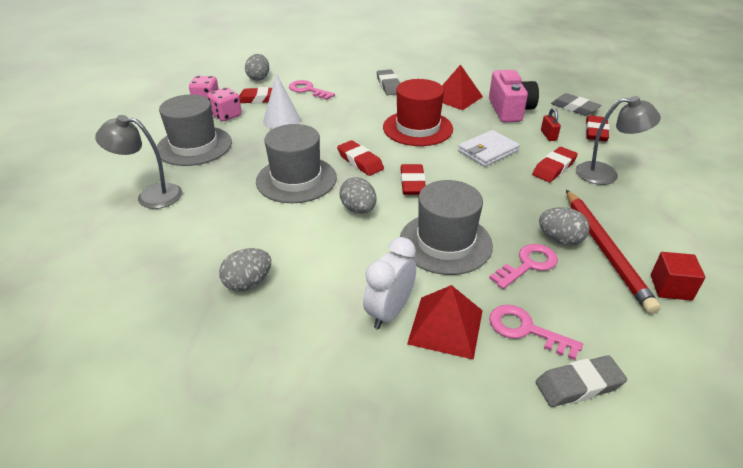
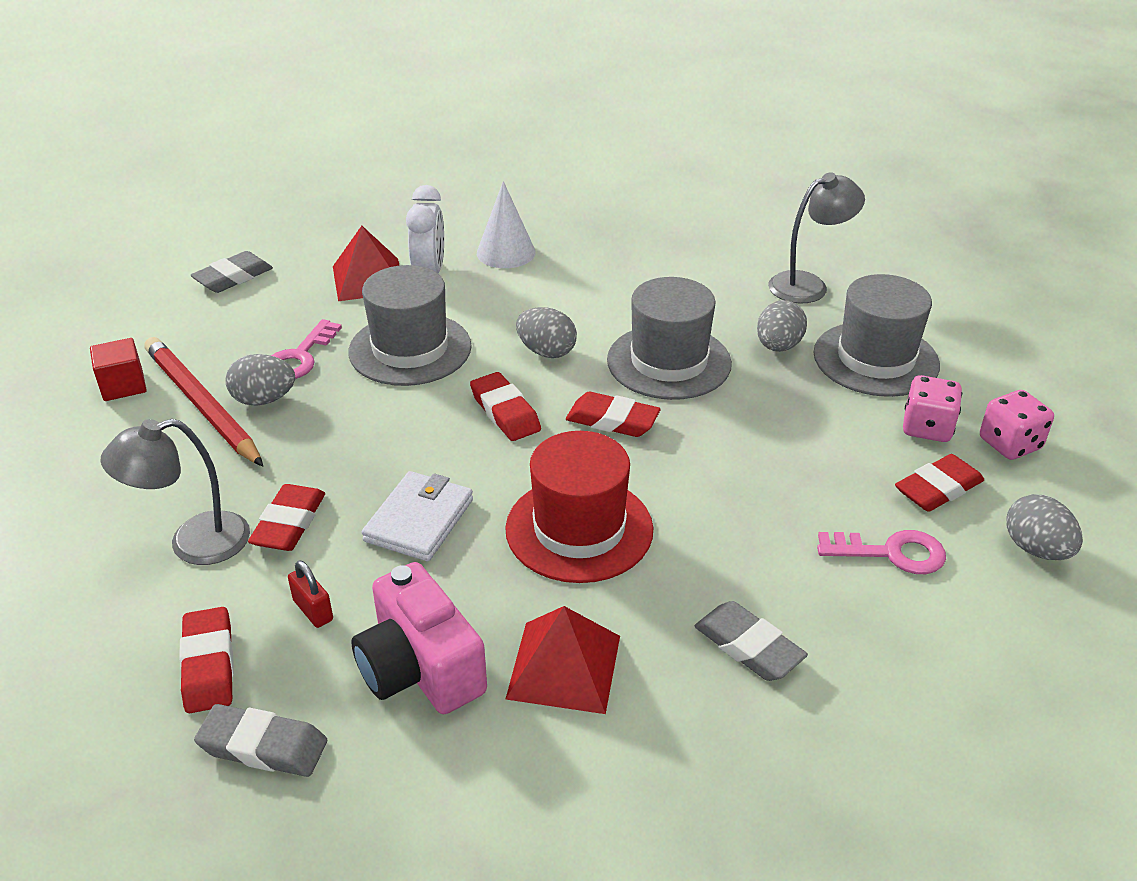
camera: 150 degrees right, 0 degrees up
(248, 283) = (585, 252): grey egg -> grey egg (778, 346)
(281, 120) = (827, 453): white cone -> white cone (506, 252)
(526, 330) = (288, 299): pink key -> none

